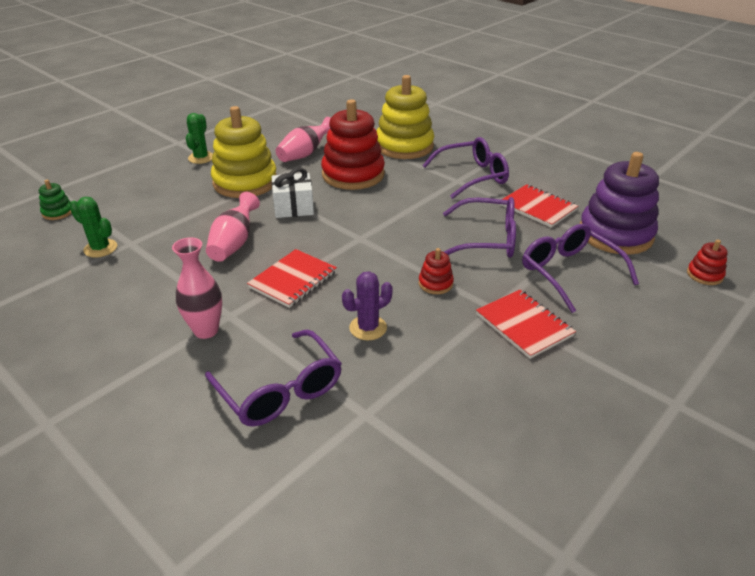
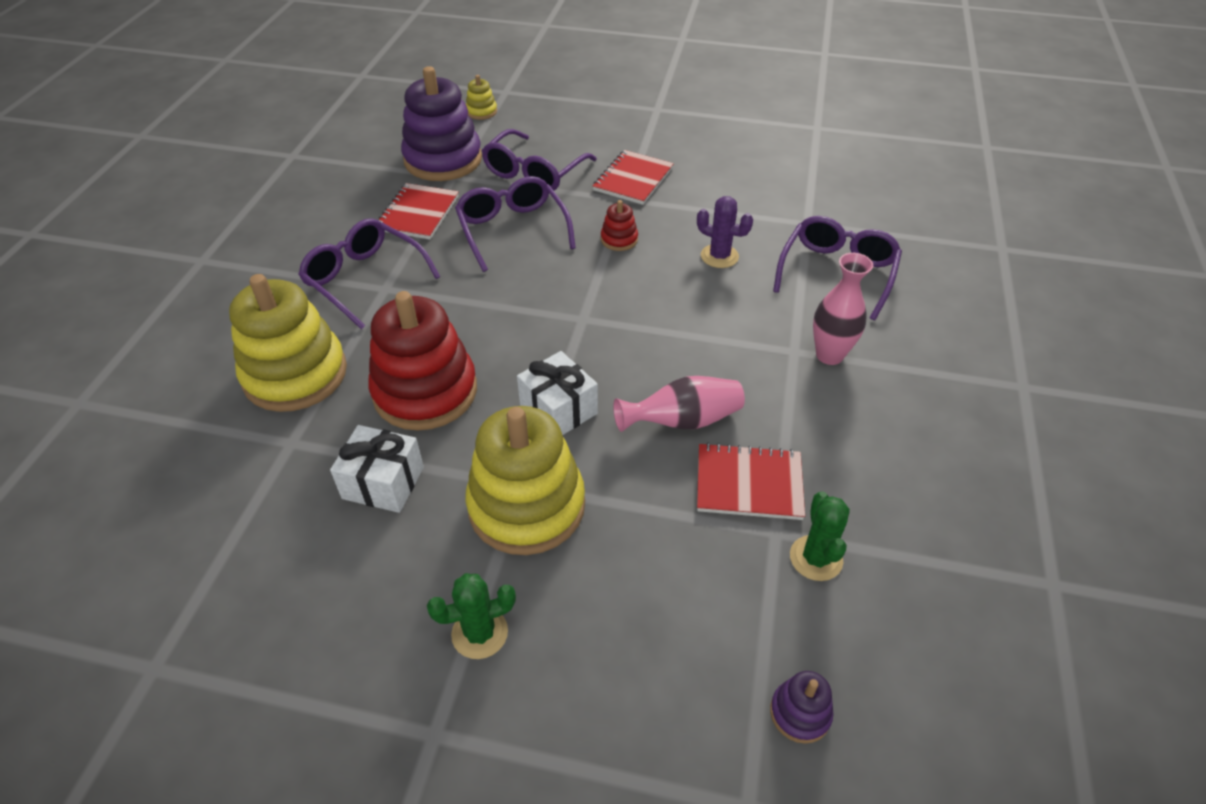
camera: 120 degrees left, 10 degrees up
(58, 212) = (800, 713): green stacking toy -> purple stacking toy
(293, 280) = (701, 334): red notebook -> red notebook (749, 484)
(305, 154) = (383, 482): pink vase -> white gift
(704, 275) = (481, 112): red stacking toy -> yellow stacking toy

